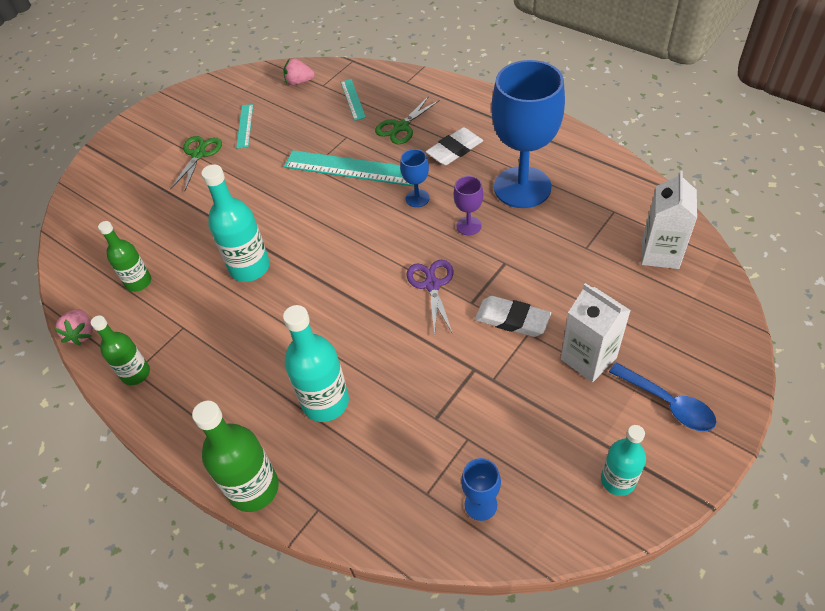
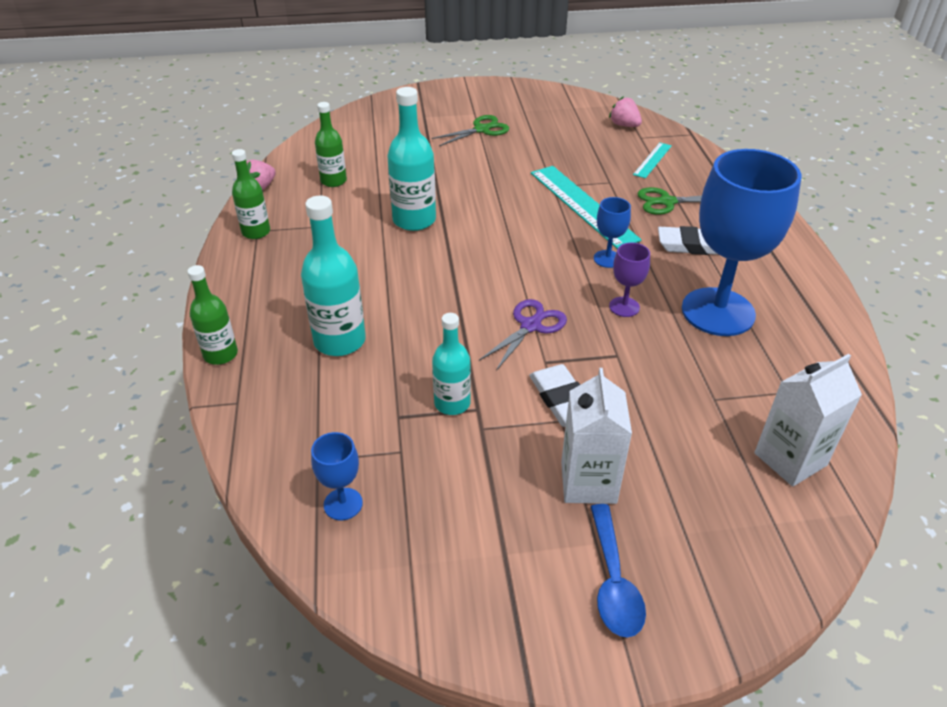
camera: 40 degrees right, 10 degrees down
(245, 126) = (540, 130): turquoise ruler -> none
(254, 488) = (221, 354): green bottle -> green bottle, size x0.64
(618, 480) = (475, 594): turquoise bottle -> turquoise bottle (452, 403)

